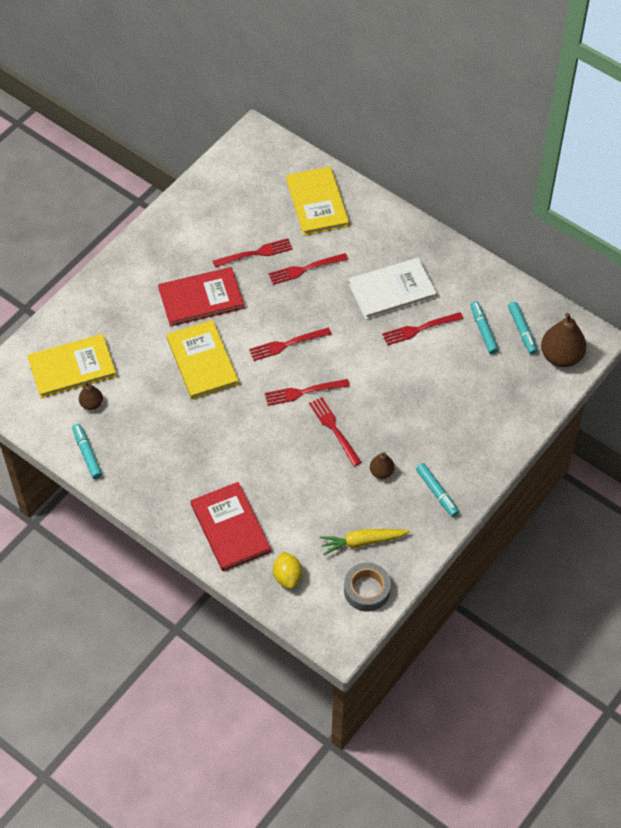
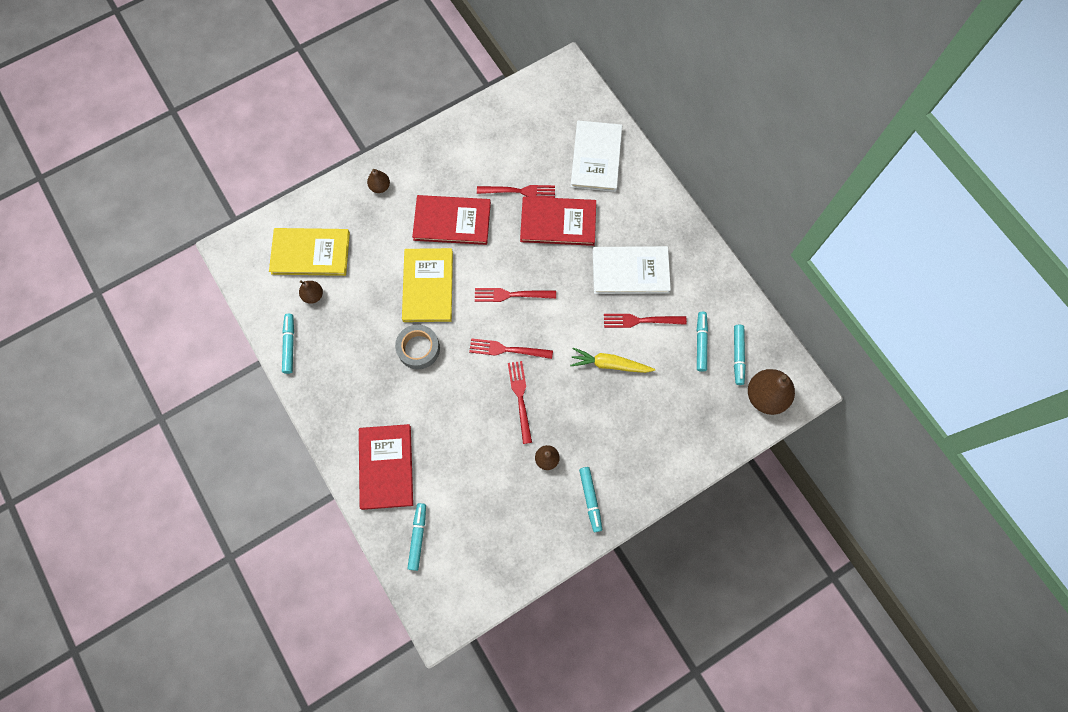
camera: 20 degrees right, 15 degrees up
(116, 289) = (380, 187): none -> brown pear
(287, 576) = (418, 537): yellow lemon -> turquoise marker
(305, 269) = (558, 222): red fork -> red book
(317, 203) = (596, 157): yellow book -> white book
(362, 542) = (500, 526): yellow carrot -> yellow carrot (609, 364)
(367, 590) = (485, 579): grey tape -> grey tape (418, 349)

